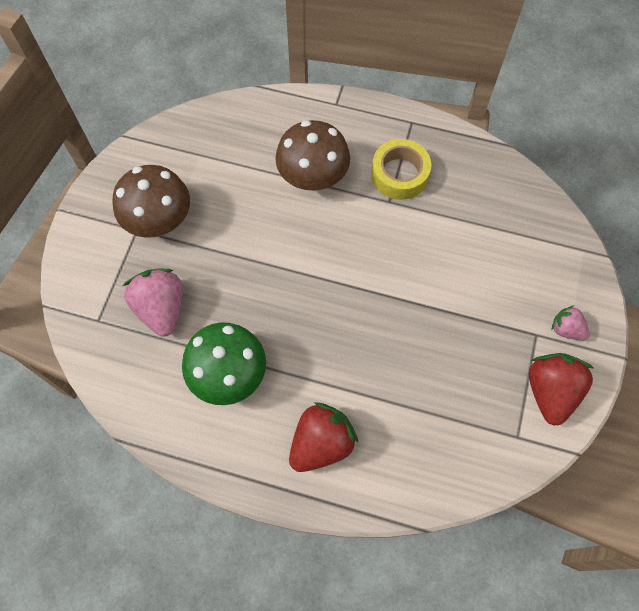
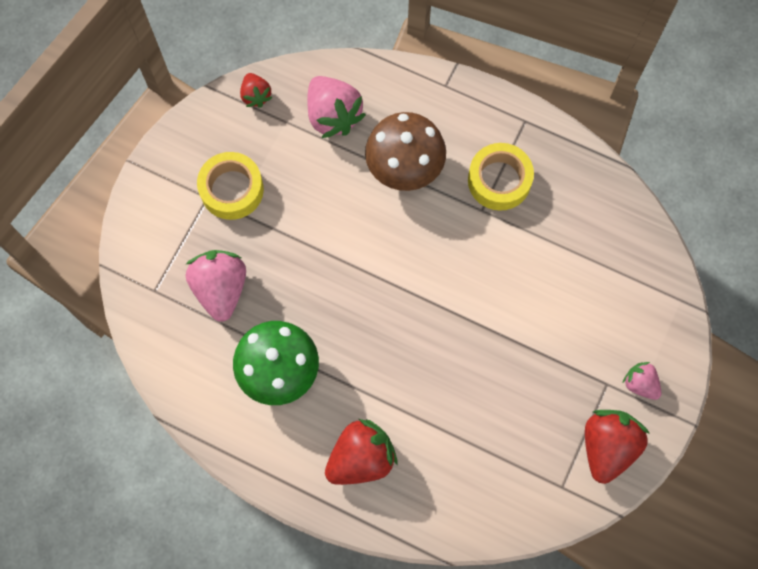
camera: 10 degrees right, 5 degrees up
(158, 219) = (232, 189): brown mushroom -> yellow tape
(168, 137) = (256, 96): none -> red strawberry
(241, 143) = (333, 115): none -> pink strawberry

